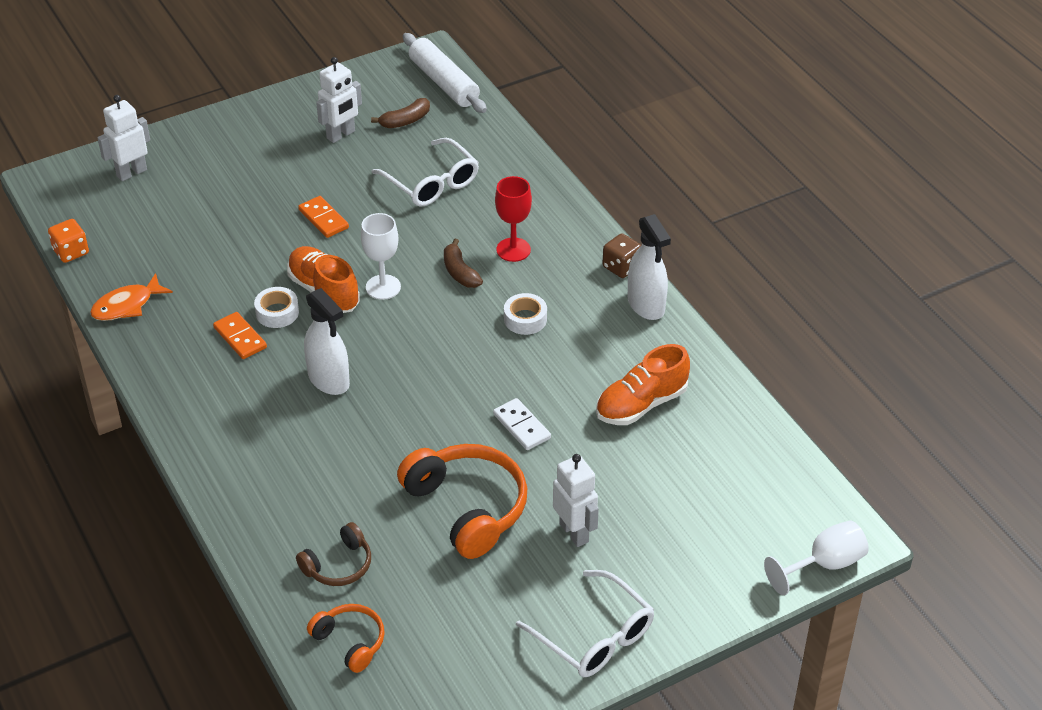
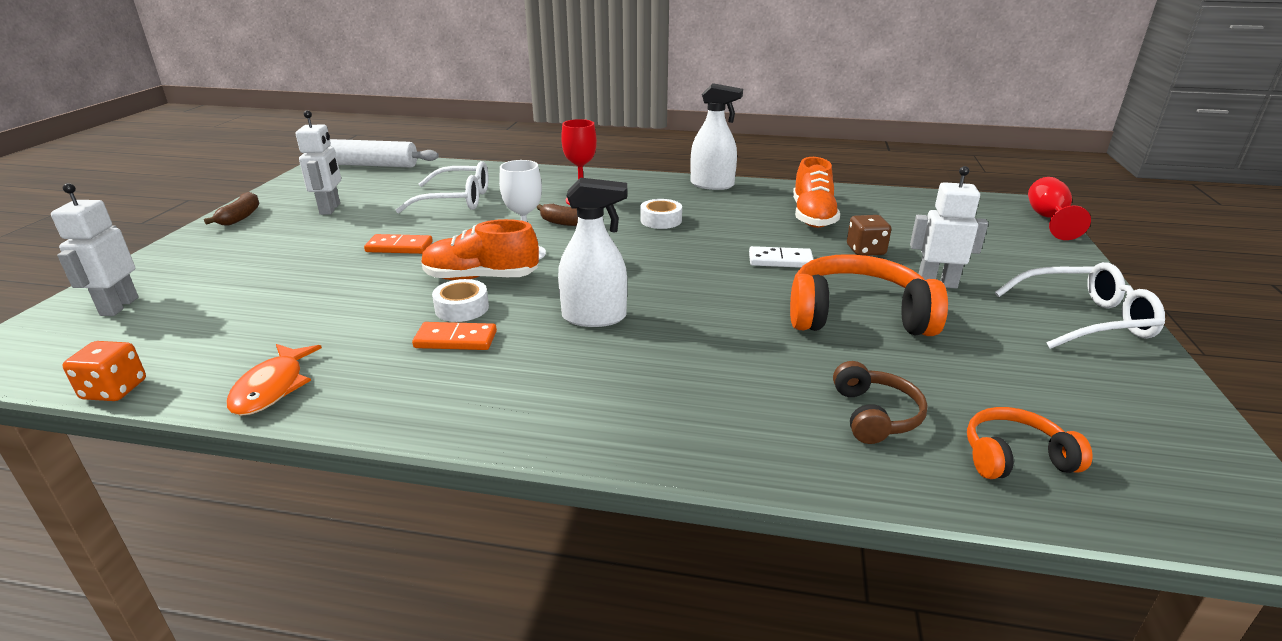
camera: 50 degrees left, 15 degrees down
(405, 121) = (375, 186): brown banana -> brown banana (240, 217)
(621, 267) = (662, 179): brown dice -> brown dice (865, 250)
(825, 564) = (1048, 219): white goblet -> red goblet

